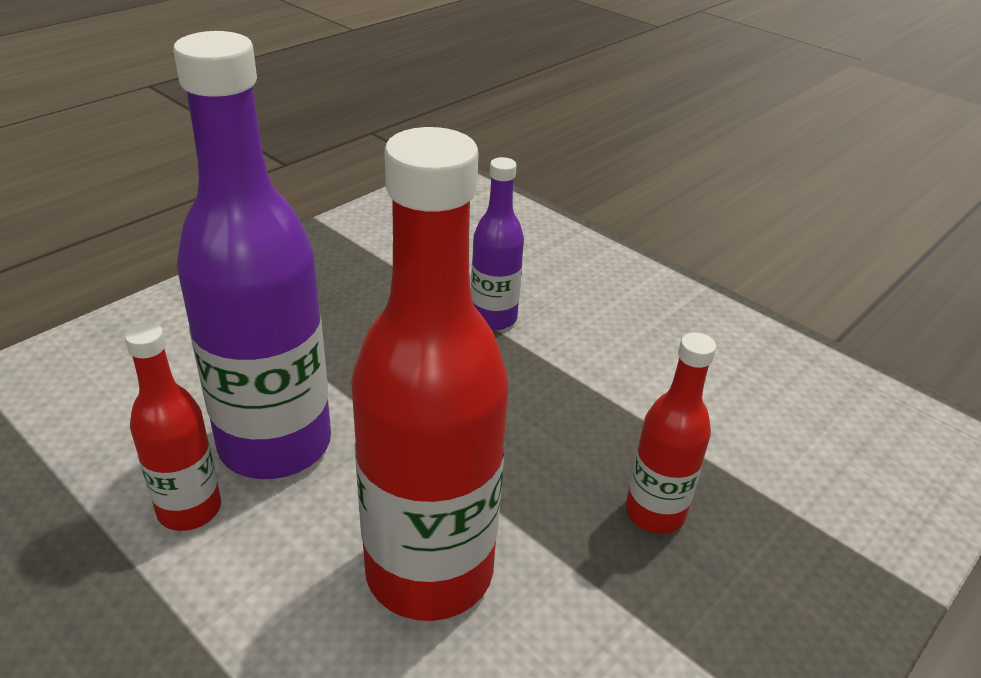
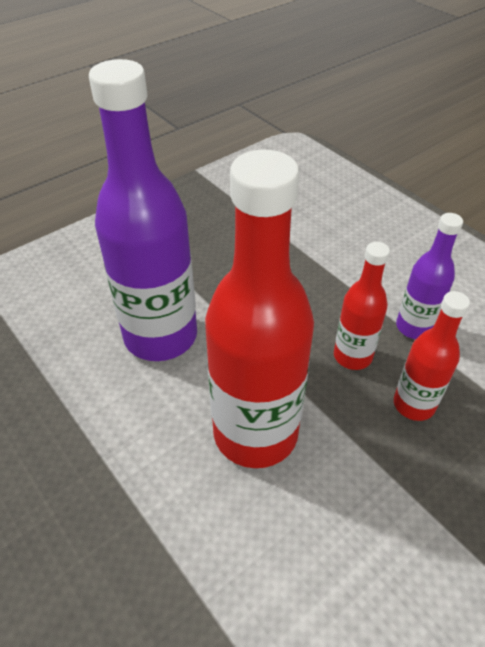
camera: 10 degrees right, 10 degrees up
(189, 509) = (104, 377): red bottle -> red bottle (352, 356)
(493, 318) = (314, 252): purple bottle -> purple bottle (414, 327)

